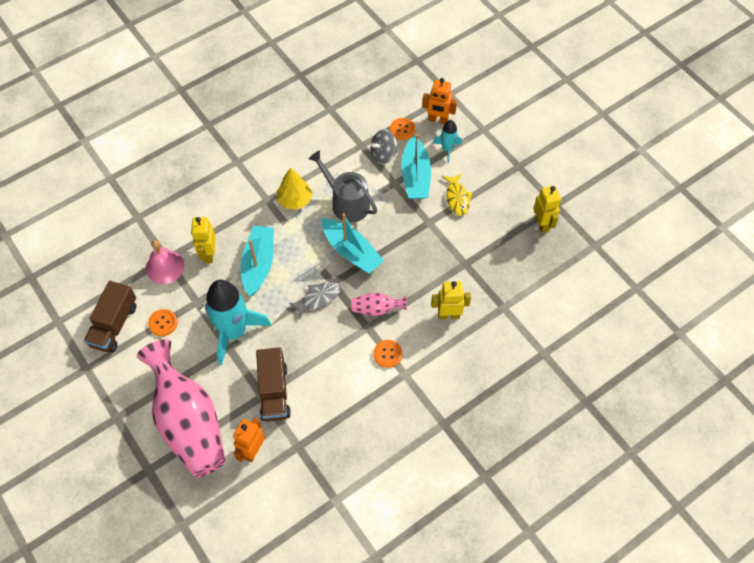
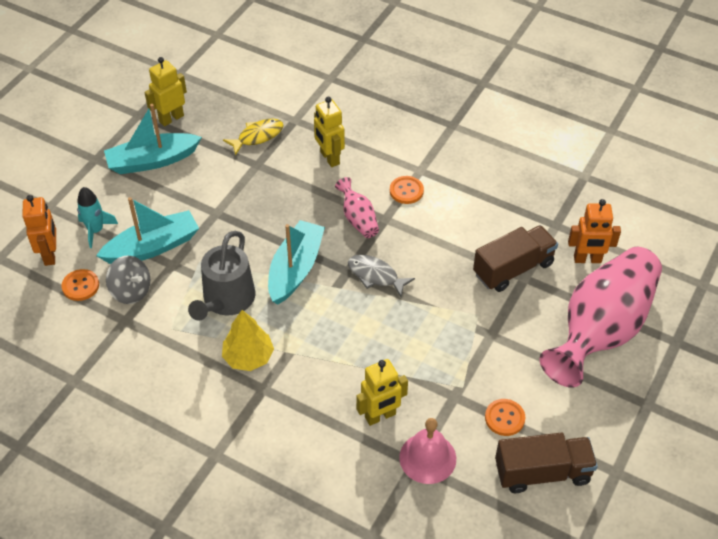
camera: 115 degrees left, 10 degrees down
(234, 331) = (468, 338): turquoise rocket -> none
(258, 264) = (364, 354): turquoise boat -> turquoise boat (152, 161)
(457, 198) = (169, 198): yellow fish -> yellow fish (257, 136)

